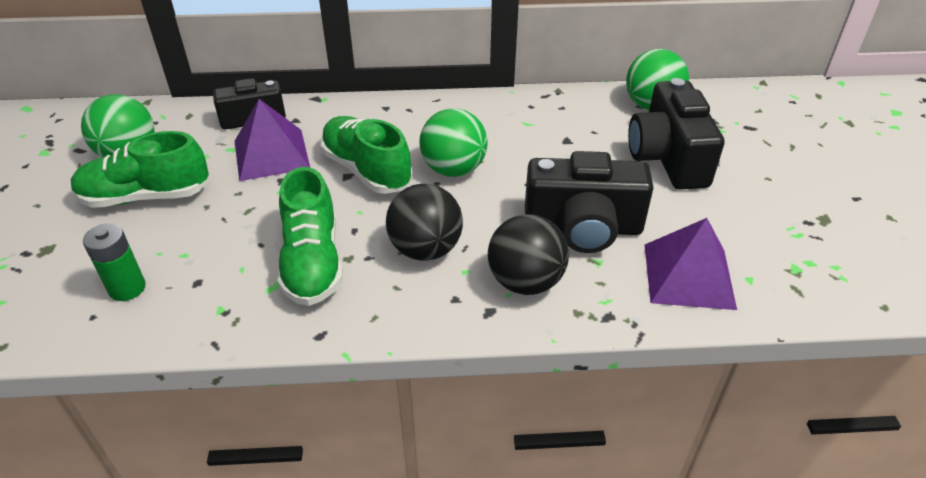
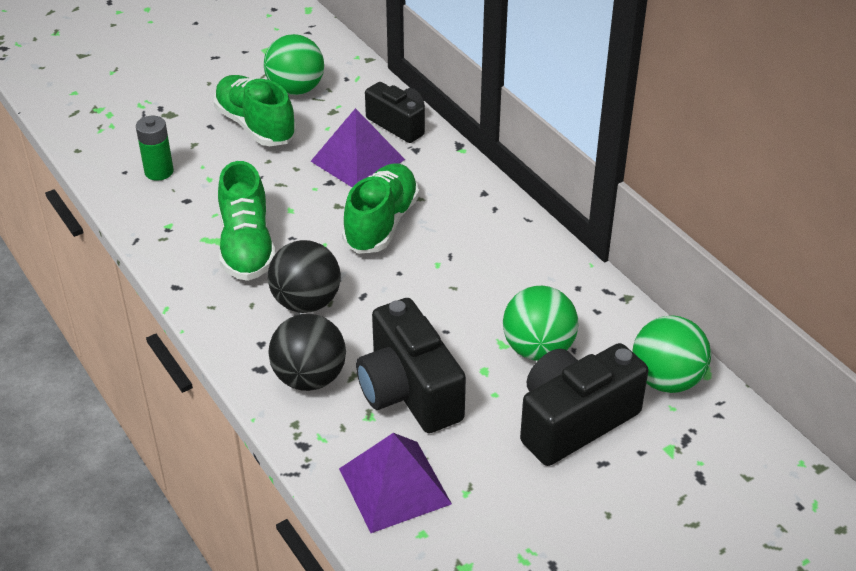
camera: 60 degrees right, 0 degrees up
(312, 262) = (247, 246): green shoe -> green shoe turned 60 degrees counterclockwise
(453, 169) = (426, 275): green ball -> green ball (538, 349)

